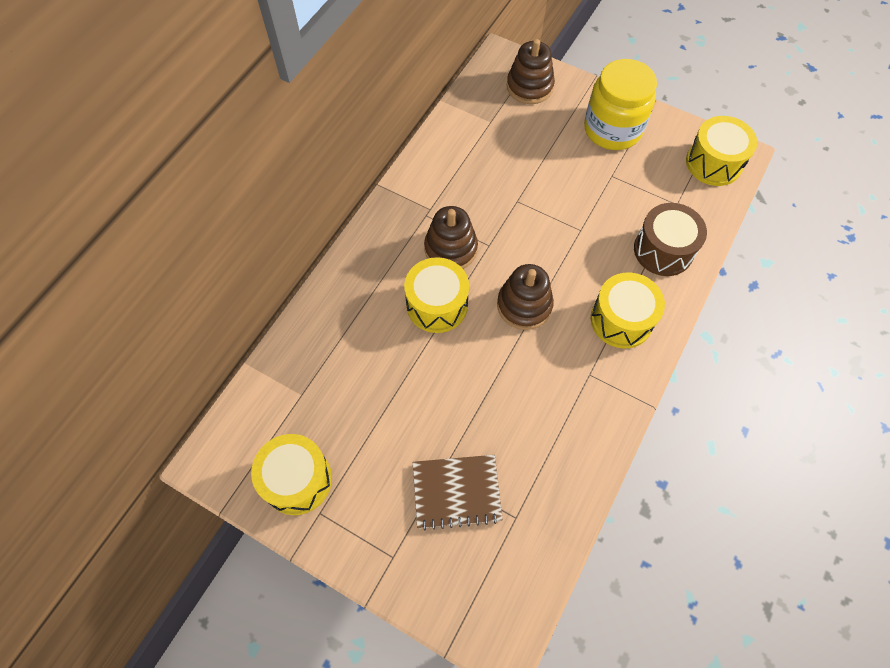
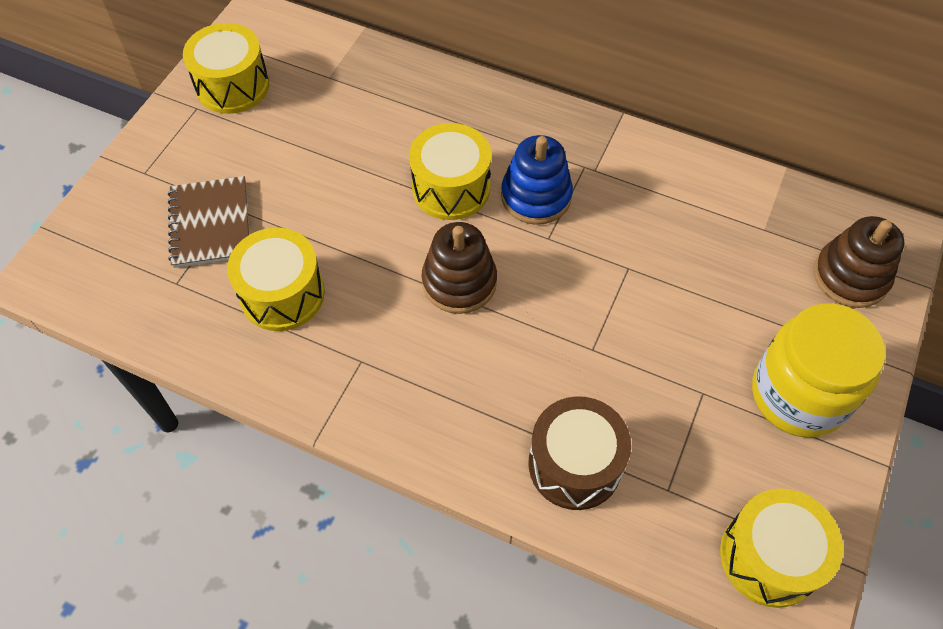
camera: 85 degrees right, 5 degrees down
(450, 249) = (536, 196): brown stacking toy -> blue stacking toy
(621, 320) = (447, 402): yellow drum -> yellow drum (282, 294)

